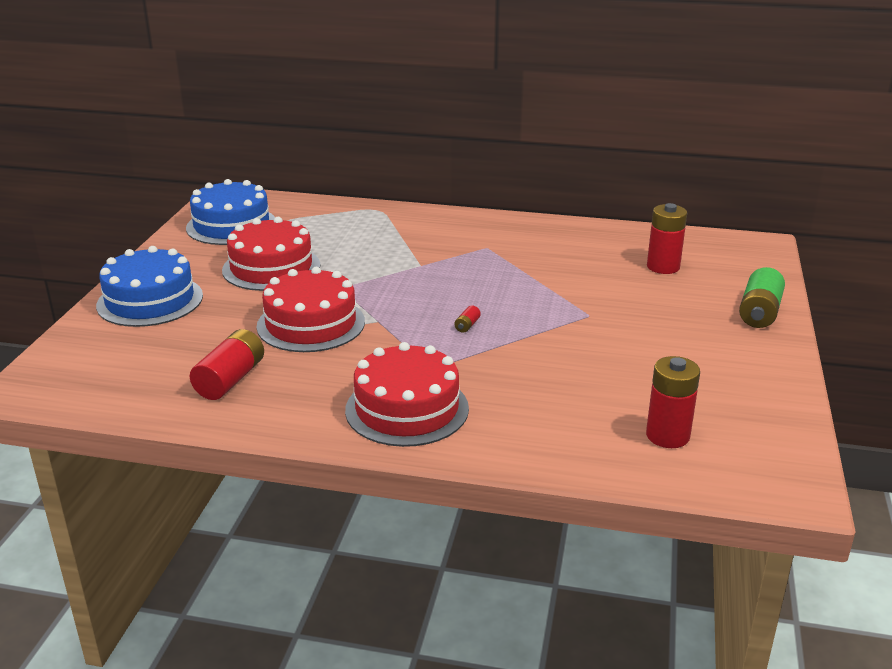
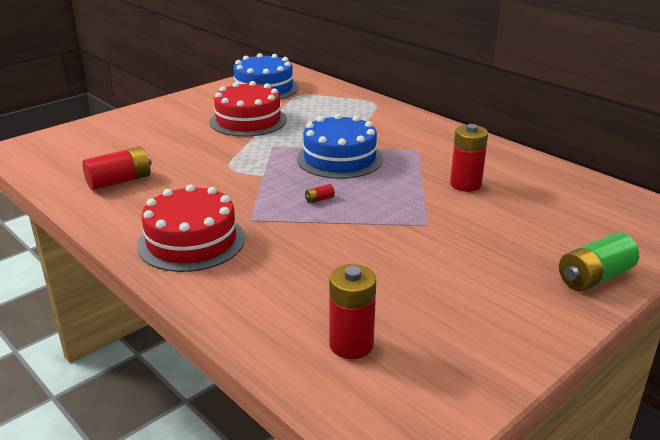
camera: 35 degrees right, 0 degrees up
(150, 300) = (150, 119): blue cake -> blue cake (339, 159)
(311, 324) = (218, 163): red cake -> none
(663, 267) = (551, 208): red battery -> red battery (465, 184)

